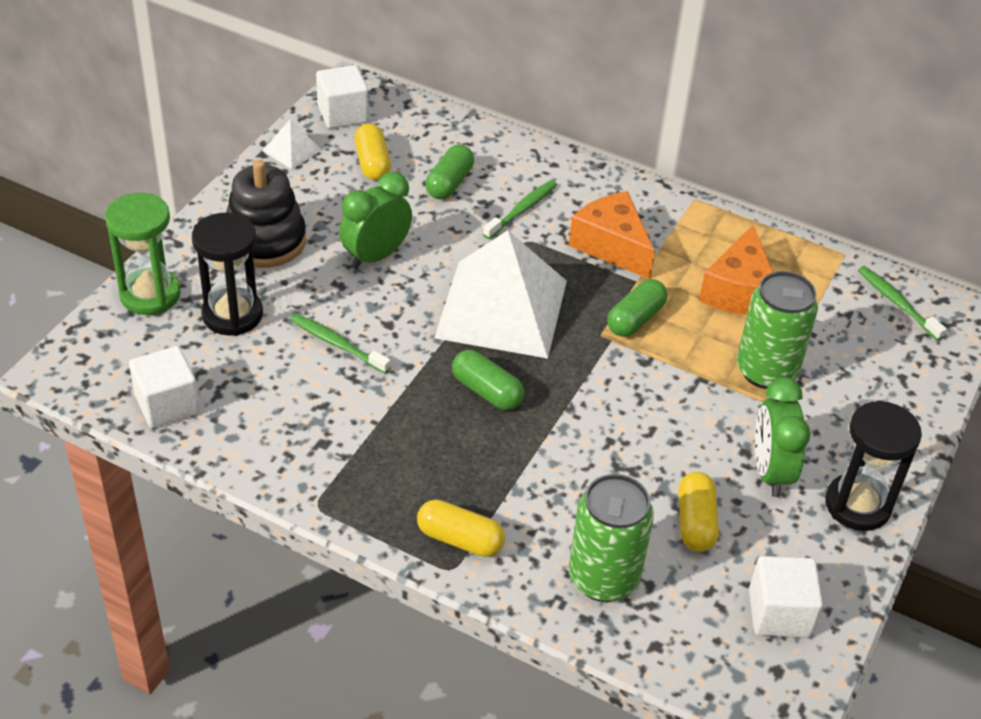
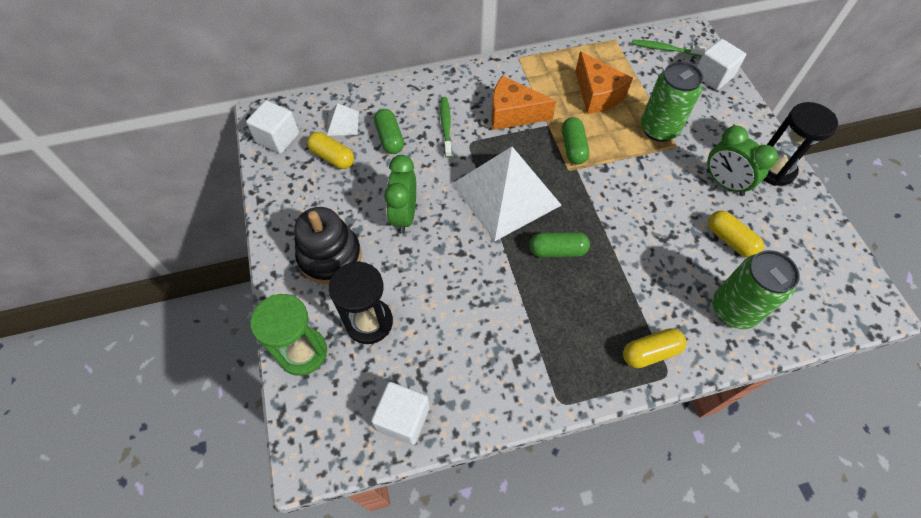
camera: 40 degrees left, 15 degrees up
(292, 150) = (275, 184): white pyramid -> white pyramid (343, 123)
(337, 344) = (450, 289): green toothbrush -> none
(779, 613) = (815, 256): white cube -> white cube (713, 76)

